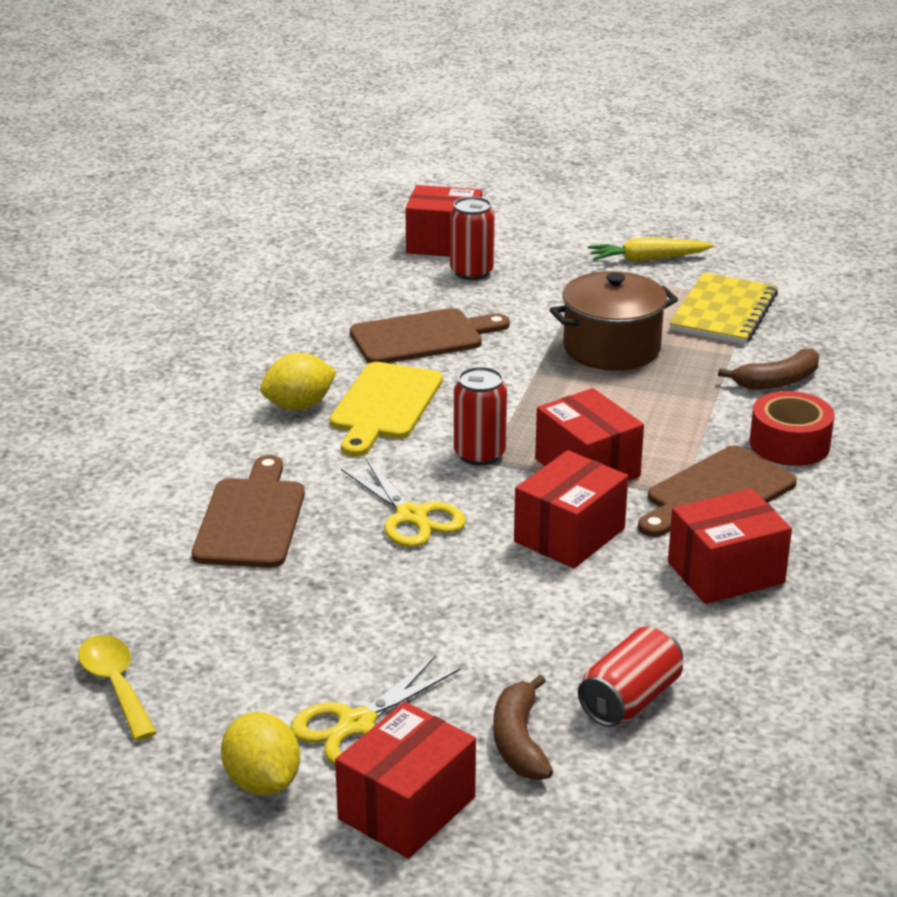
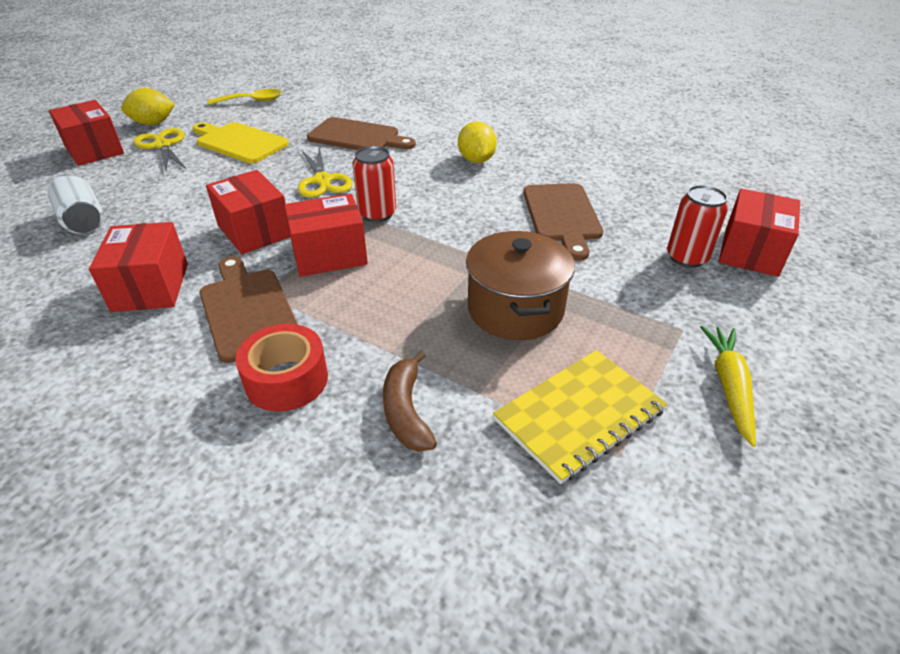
camera: 105 degrees right, 10 degrees up
(384, 405) = (462, 188): yellow cutting board -> yellow cutting board (239, 142)
(411, 516) = (323, 180): yellow scissors -> yellow scissors turned 90 degrees counterclockwise
(519, 741) = (97, 182): brown banana -> none
(630, 700) = (83, 220): red can -> white can
(724, 312) = (579, 416): yellow notebook -> yellow notebook turned 75 degrees counterclockwise

